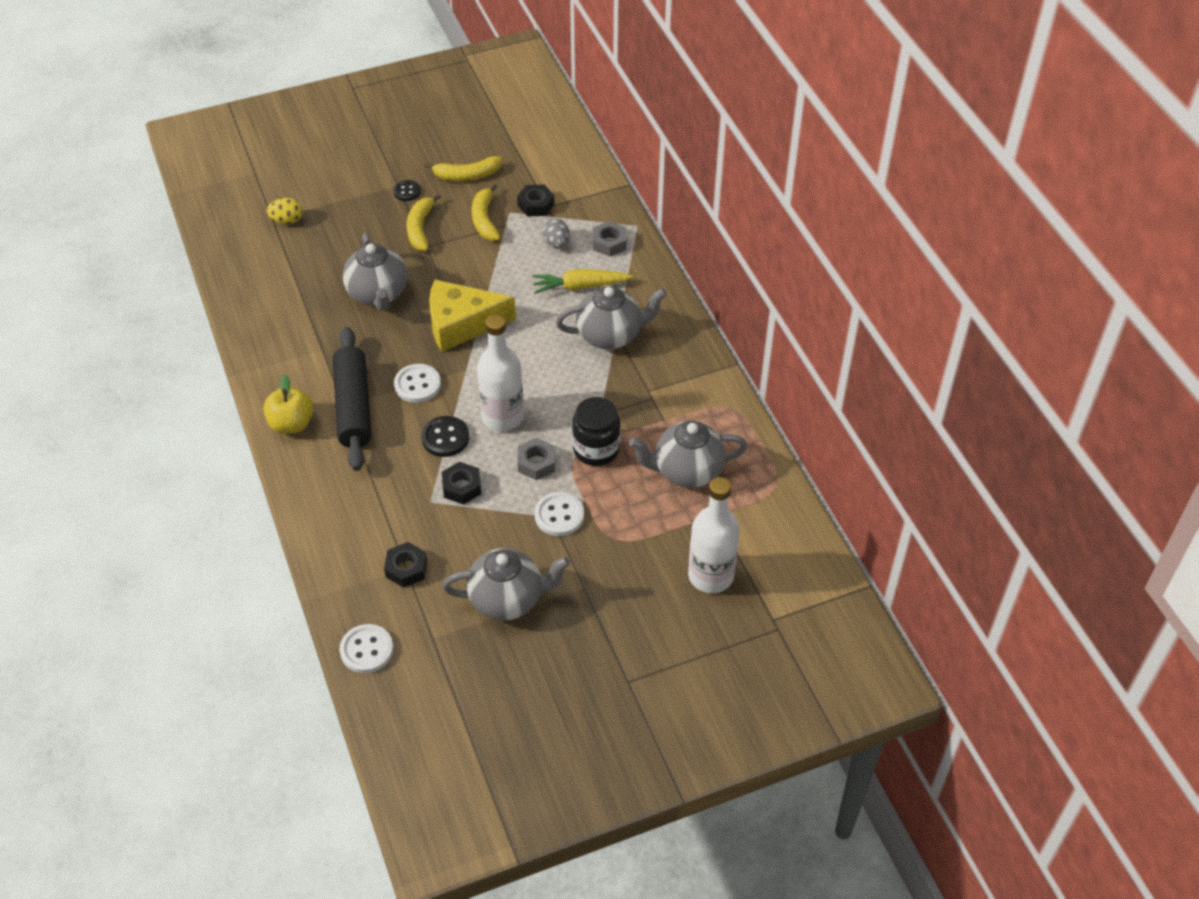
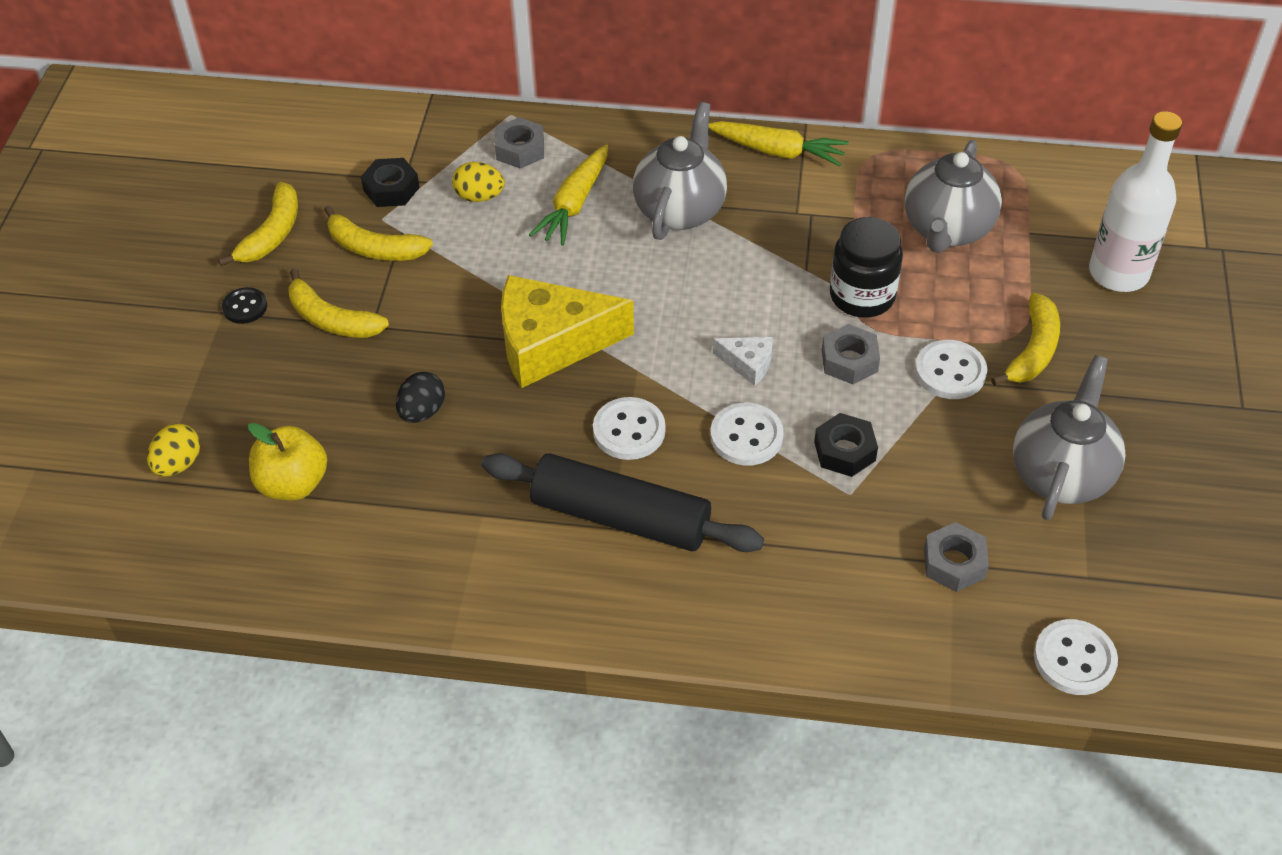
camera: 60 degrees left, 0 degrees up
(291, 424) = (603, 603): yellow apple -> yellow apple (293, 483)
(378, 294) = (422, 411): grey teapot -> black egg
(406, 568) = (954, 563): black nut -> grey nut
(445, 438) = (746, 436): black button -> white button
(462, 324) = (551, 343): yellow cheese -> yellow cheese turned 60 degrees clockwise
(502, 417) = (748, 364): white bottle -> white cheese
(556, 243) = (479, 196): grey egg -> yellow egg
(606, 552) = (1033, 350): none -> yellow banana
(698, 360) = (777, 151): none -> yellow carrot

